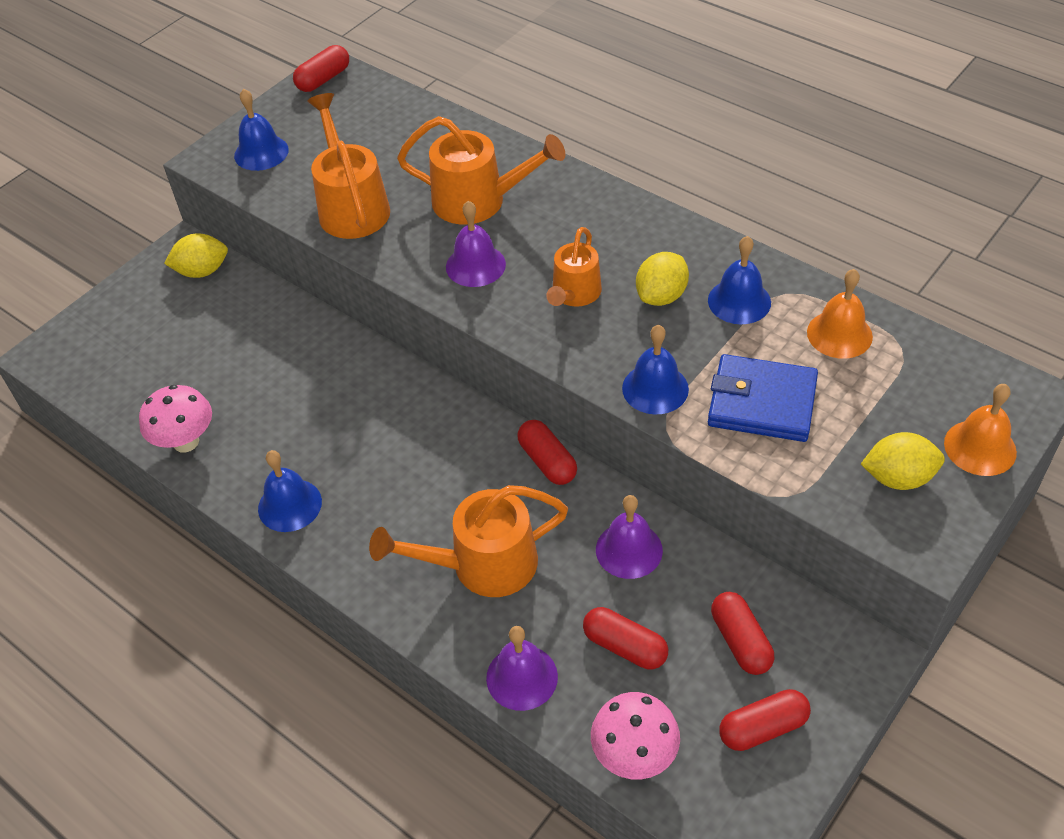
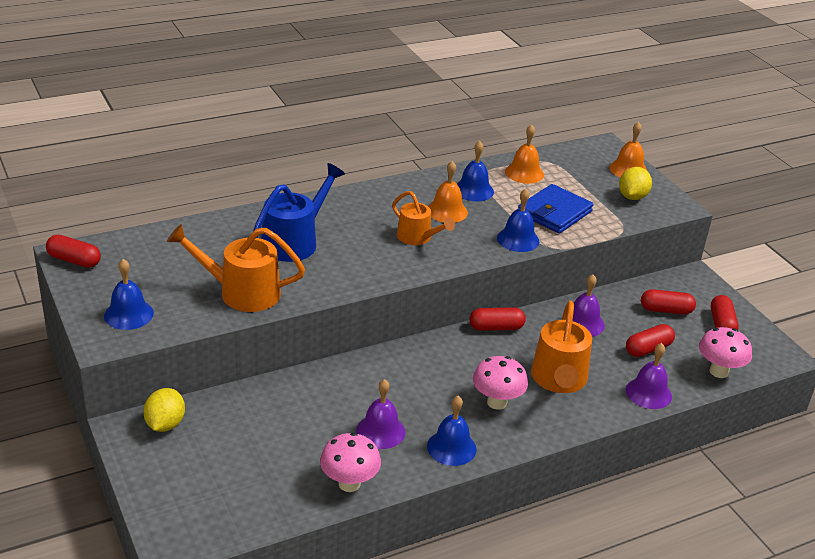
camera: 70 degrees left, 15 degrees down
(323, 79) = (74, 260): red capsule -> red capsule turned 45 degrees counterclockwise
(397, 517) = (497, 402): none -> pink mushroom
(475, 265) = (356, 263): purple bell -> purple bell (380, 431)
(479, 201) = (294, 241): orange watering can -> blue watering can
(661, 296) = (447, 211): yellow lemon -> orange bell

